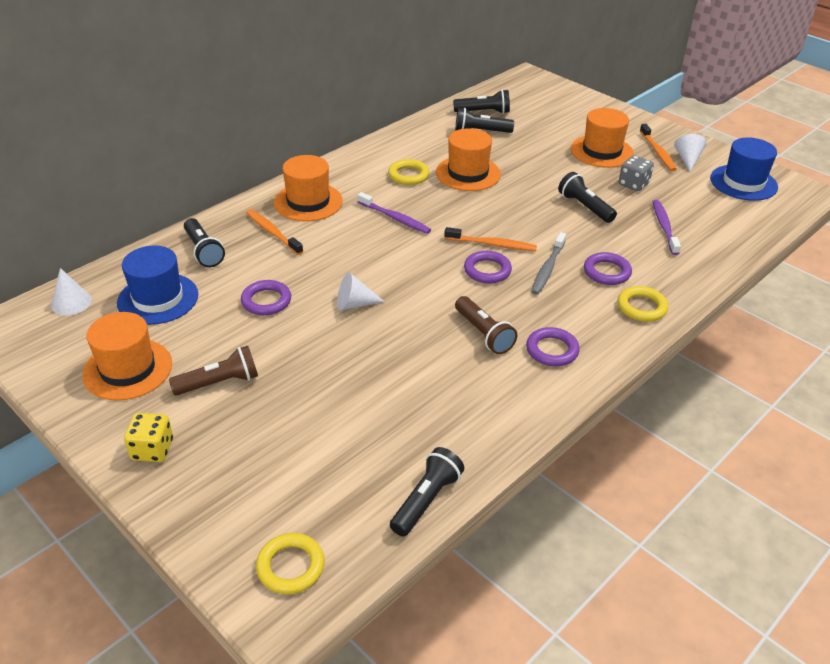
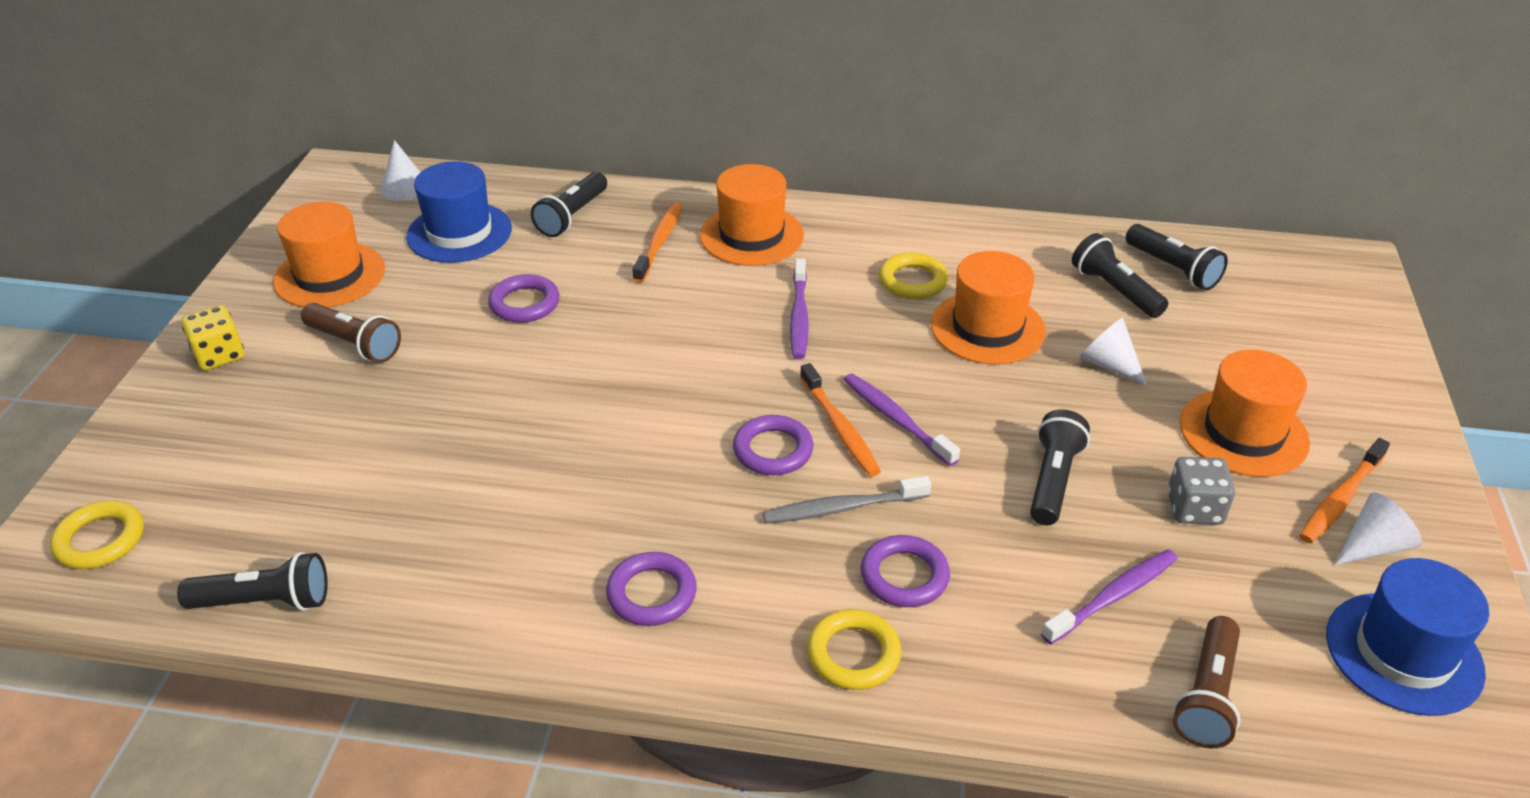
camera: 55 degrees right, 0 degrees up
(354, 304) = (582, 370): white cone -> white cone (1108, 364)
(484, 334) = (626, 510): brown flashlight -> brown flashlight (1206, 696)
(503, 226) = (896, 419): none -> purple toothbrush

